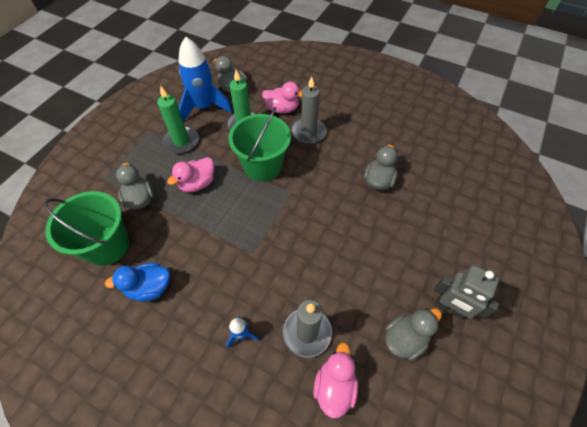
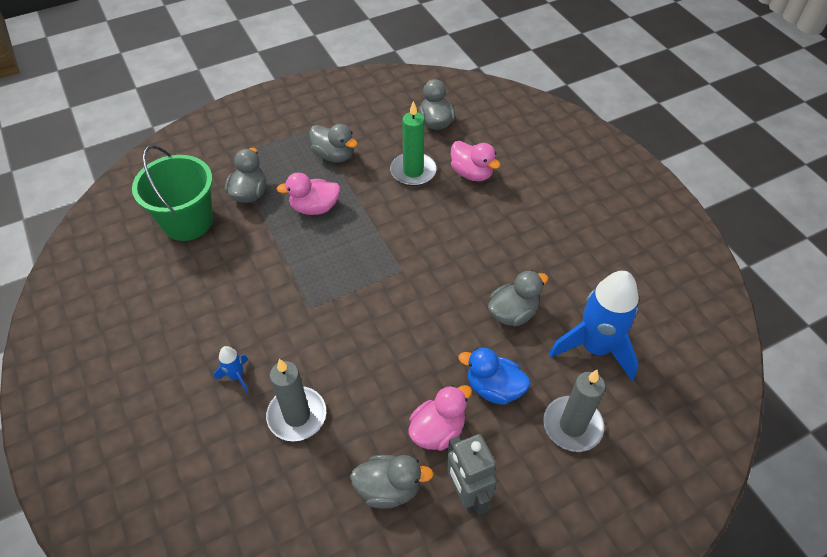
camera: 35 degrees right, 5 degrees down
(150, 288) = (193, 282): blue duck -> blue duck (494, 388)
(181, 141) = (334, 155): green candle -> grey duck
(204, 107) = (387, 130): blue rocket -> blue rocket (595, 347)
(263, 166) = (395, 225): green bucket -> none
(308, 132) = (479, 215): grey candle -> grey candle (572, 425)
(334, 386) = (280, 480): pink duck -> pink duck (437, 430)

